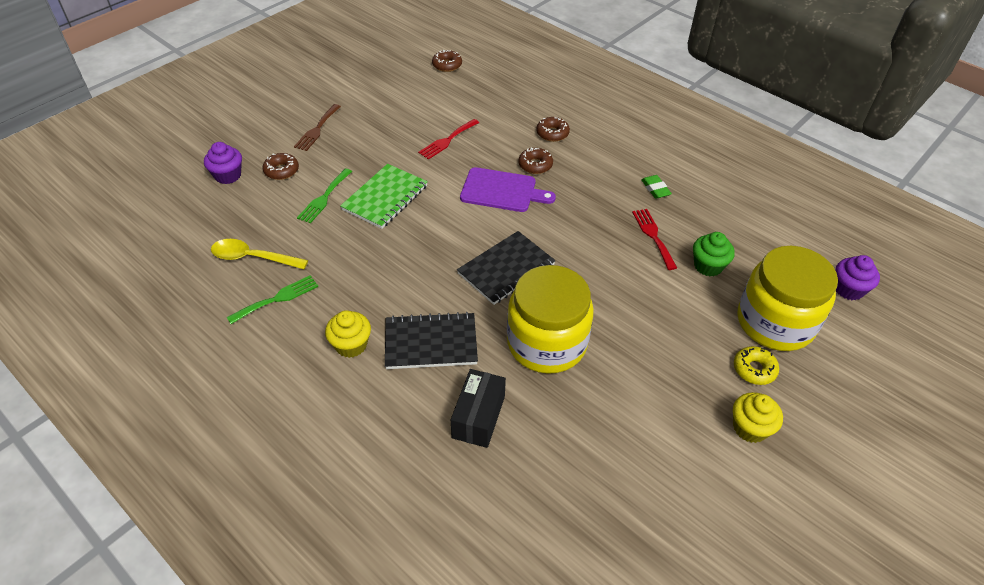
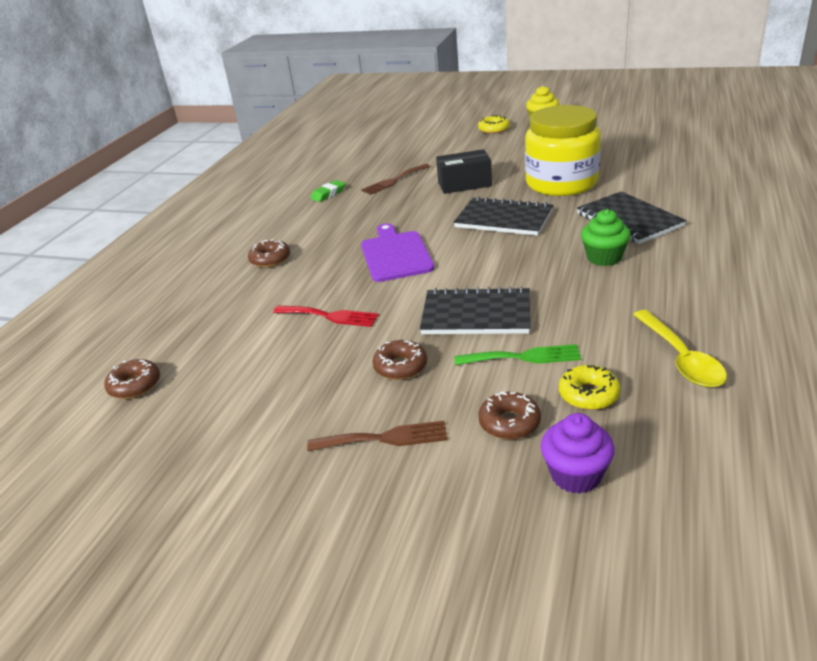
camera: 110 degrees left, 15 degrees down
(268, 206) = (588, 394): none -> yellow donut
(277, 299) = (704, 311): green fork -> none
(351, 345) = (687, 250): yellow cupcake -> none
(385, 198) = (476, 314): green notebook -> black notebook
(478, 417) = (663, 183): black box -> black box (464, 184)
(535, 165) = (336, 251): brown donut -> brown donut (400, 366)
(653, 236) = (394, 181): red fork -> brown fork
(708, 266) = (409, 158): green cupcake -> green cupcake (604, 258)
(775, 322) = (443, 133): yellow jar -> none
(848, 289) = (387, 123): purple cupcake -> none

